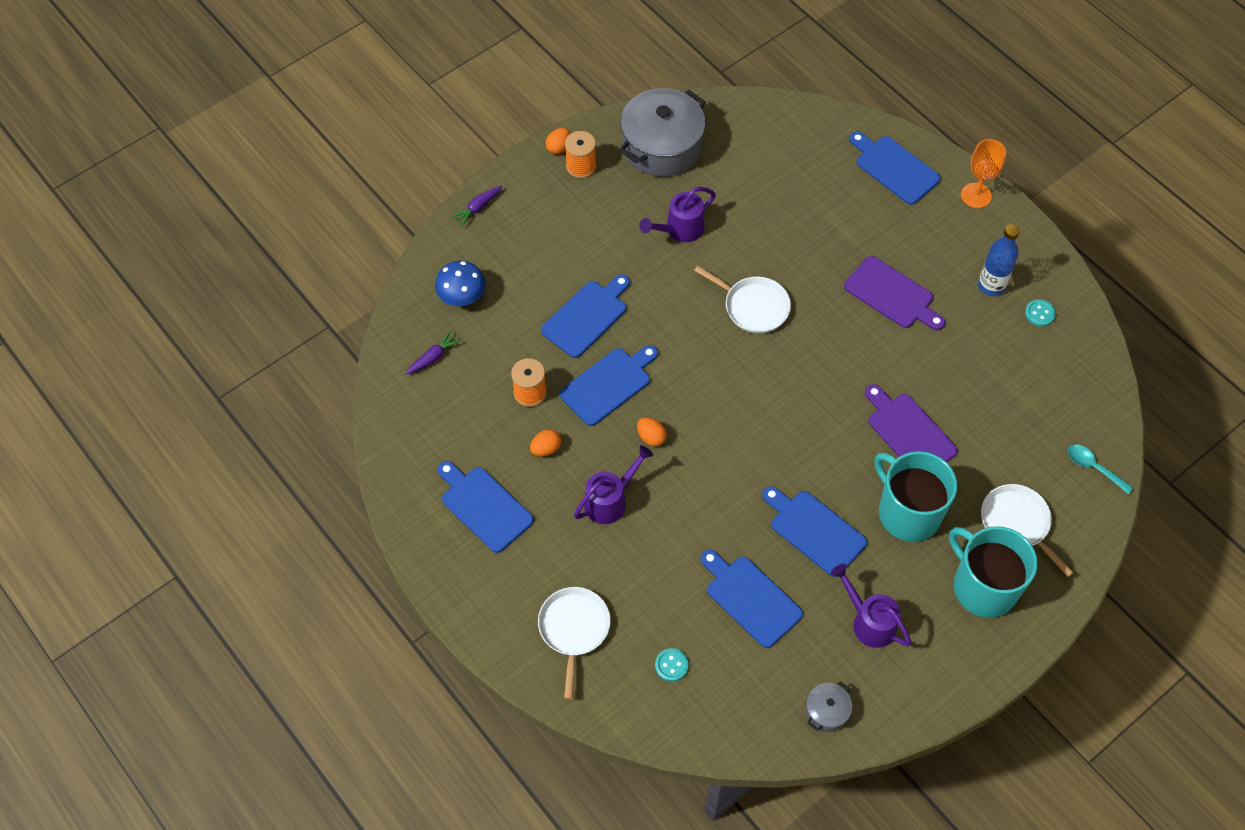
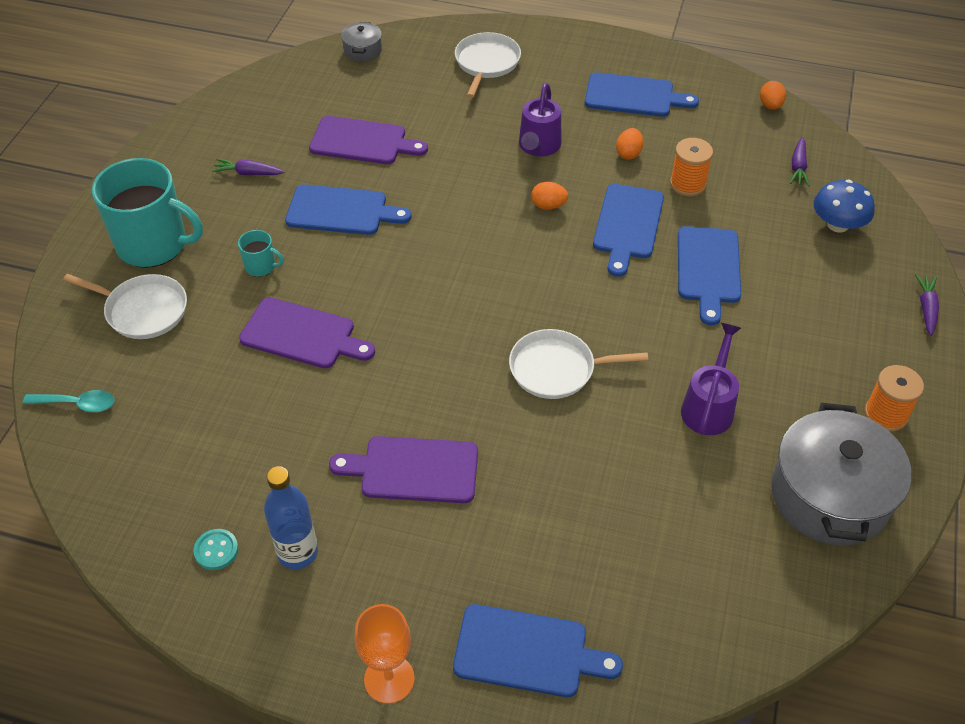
camera: 145 degrees right, 10 degrees down
(559, 147) = (933, 421): orange egg -> orange egg (770, 105)
(574, 629) = (486, 63): white pan -> white pan turned 135 degrees counterclockwise
(671, 665) = (393, 77): turquoise button -> none
(750, 598) = (362, 141): blue cutting board -> purple cutting board
(826, 711) = (248, 106): grey pot -> grey pot (362, 50)
(869, 621) = (248, 173): purple watering can -> purple carrot
(908, 512) = (261, 266): turquoise mug -> turquoise mug, size x0.43

